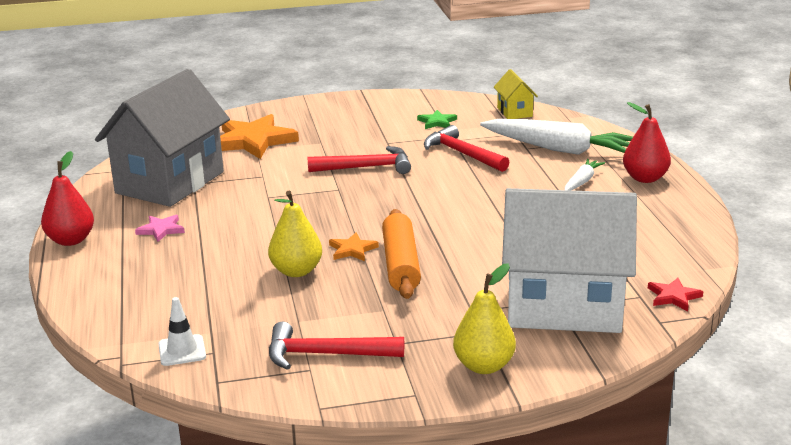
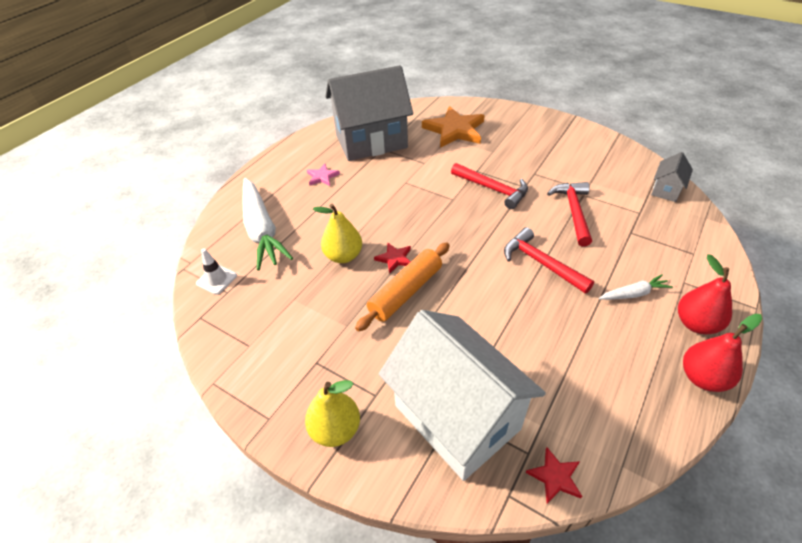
camera: 45 degrees right, 20 degrees up
(71, 240) = (276, 159): red pear -> red pear (702, 378)
(325, 354) = (270, 340): red hammer -> red hammer (541, 263)
(352, 250) = (394, 258): orange star -> red star
(437, 122) = (592, 171): green star -> none
(514, 112) = (666, 190): yellow house -> grey house
(560, 149) = (657, 248): white carrot -> white carrot (262, 230)

